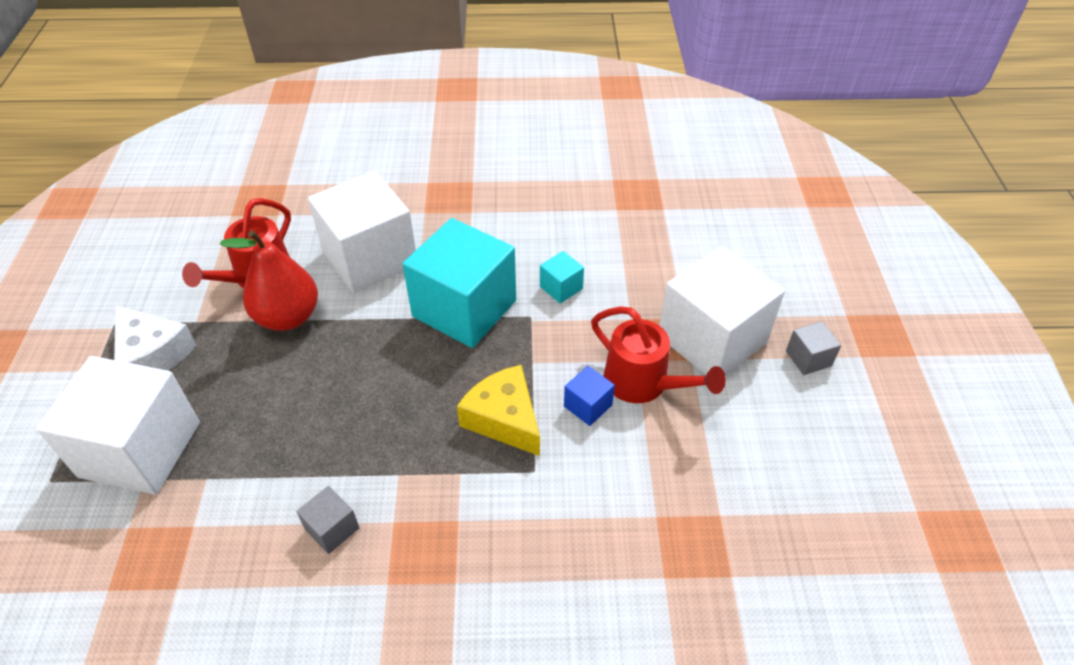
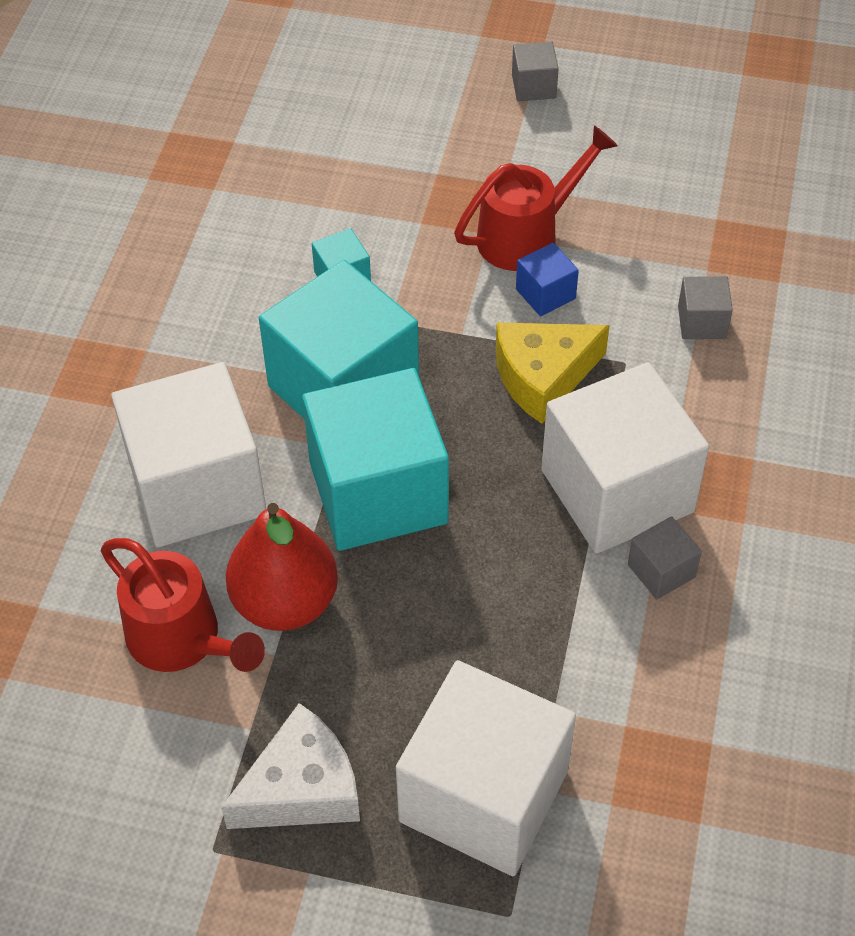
camera: 75 degrees left, 5 degrees up
(380, 344) = (378, 492): none -> turquoise cube
(594, 520) = (702, 322): none -> grey cube
(712, 339) = (479, 158): white cube -> white cube (617, 491)

